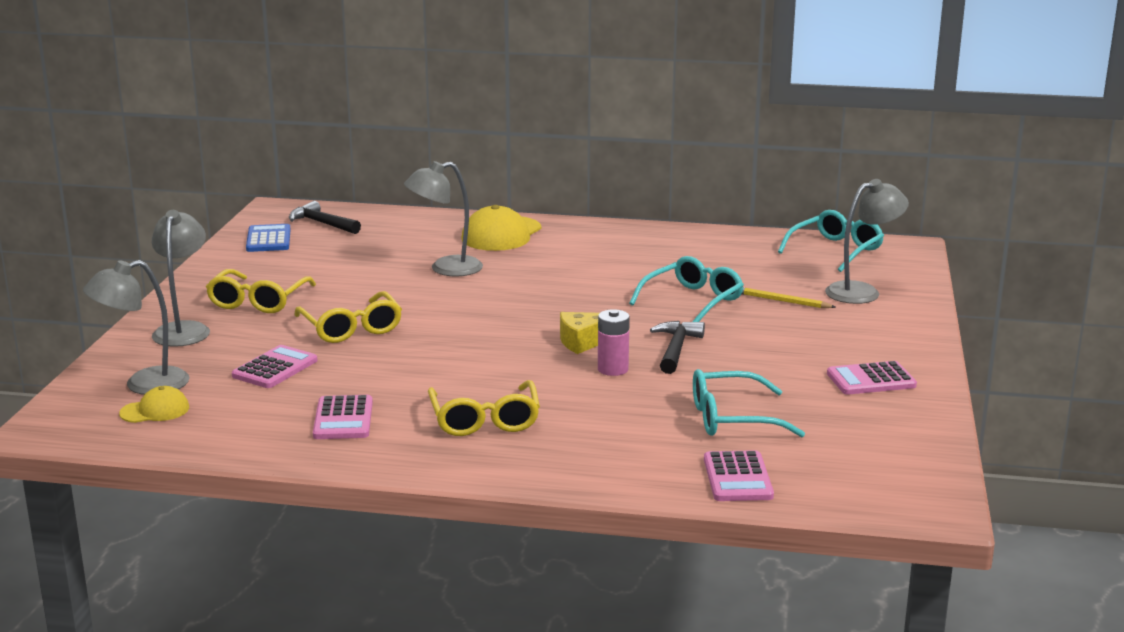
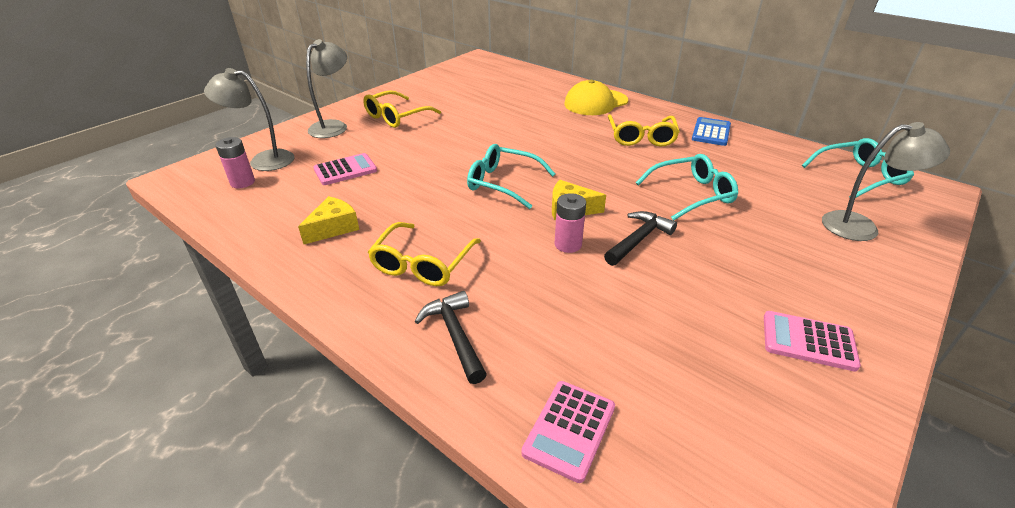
camera: 30 degrees right, 15 degrees up
(155, 410) = (242, 182): yellow cap -> pink battery
(268, 239) = (451, 76): blue calculator -> blue calculator (711, 132)
(322, 223) = (493, 72): black hammer -> black hammer (455, 335)
(343, 419) = (333, 228): pink calculator -> yellow cheese
(351, 328) = (425, 151): yellow glasses -> yellow glasses (641, 137)
(445, 268) = (533, 120): grey lamp -> none
(733, 418) = (627, 341): turquoise glasses -> turquoise glasses (503, 183)
(781, 301) = (772, 216): yellow pencil -> none

